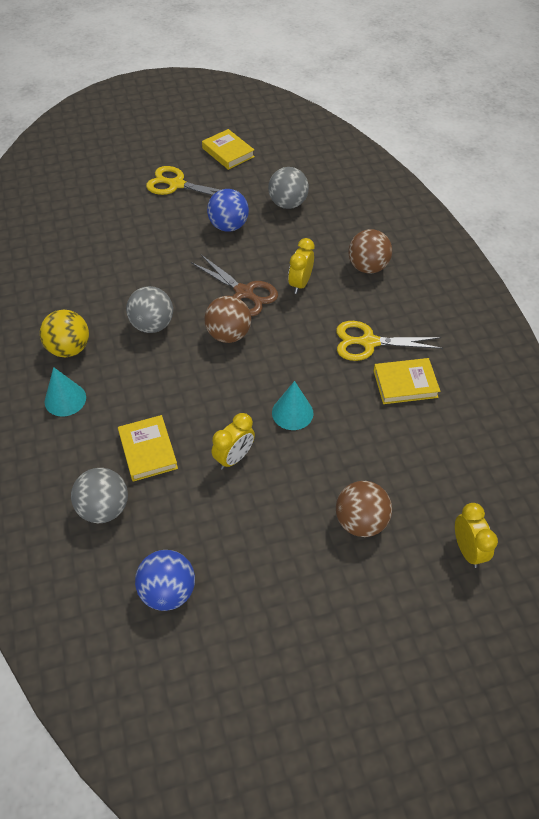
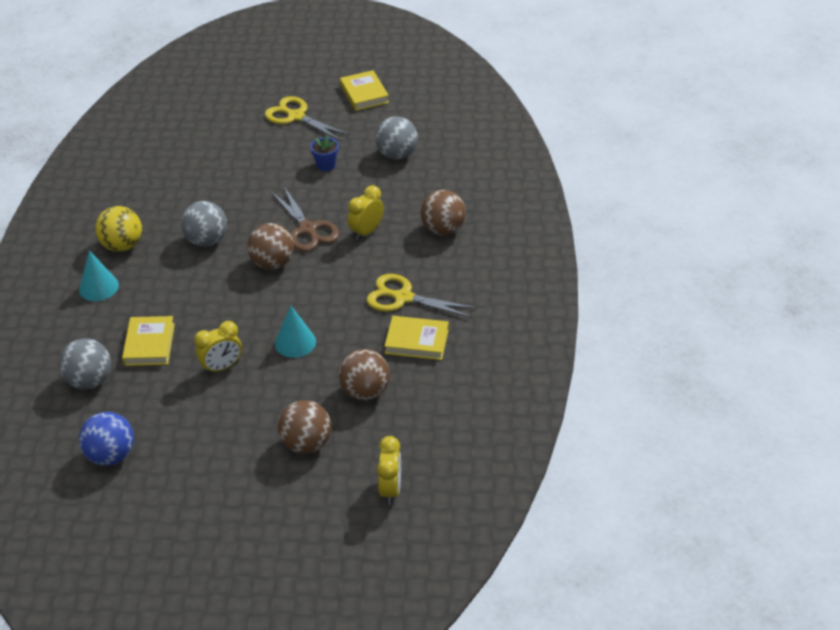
camera: 20 degrees right, 10 degrees down
(228, 226) = (326, 165): blue ball -> blue flower pot
(386, 449) = (365, 392): none -> brown ball

